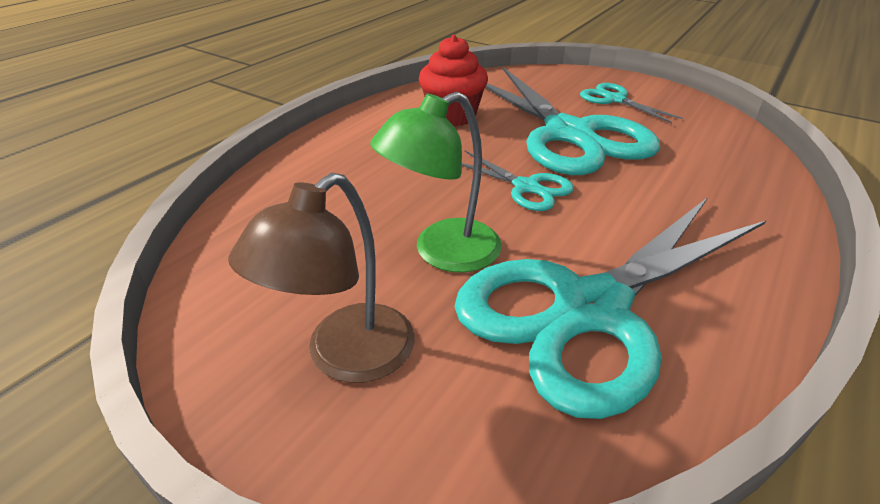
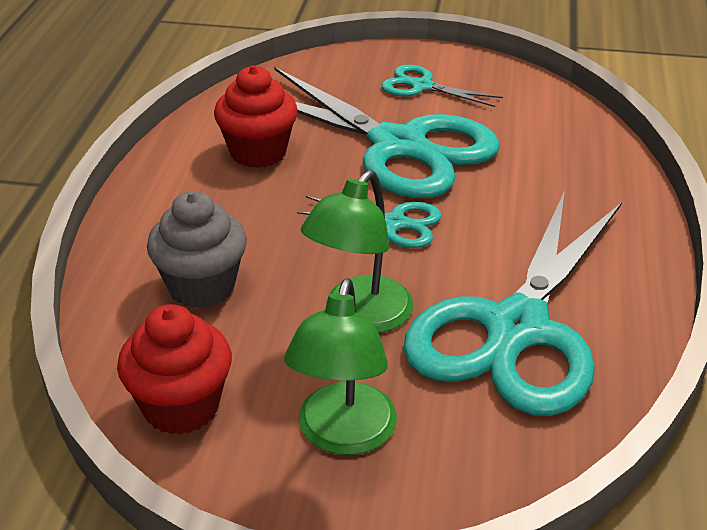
camera: 25 degrees left, 0 degrees up
(234, 281) = (181, 407): none -> red cupcake
(334, 194) = (202, 287): none -> grey cupcake
(345, 357) = (343, 435): brown lamp -> green lamp

